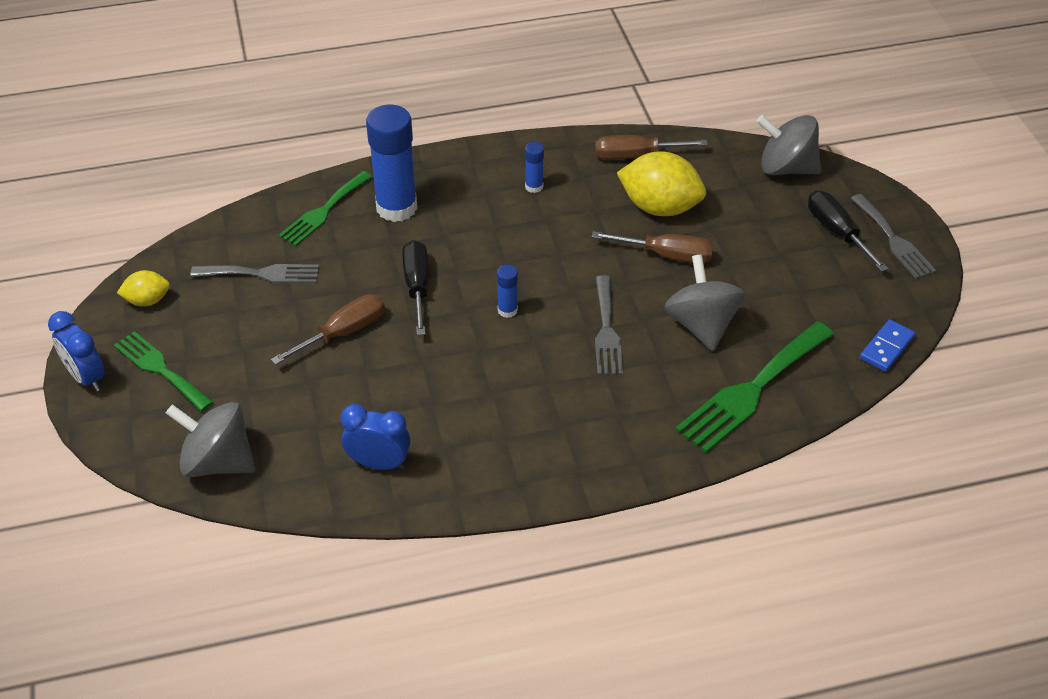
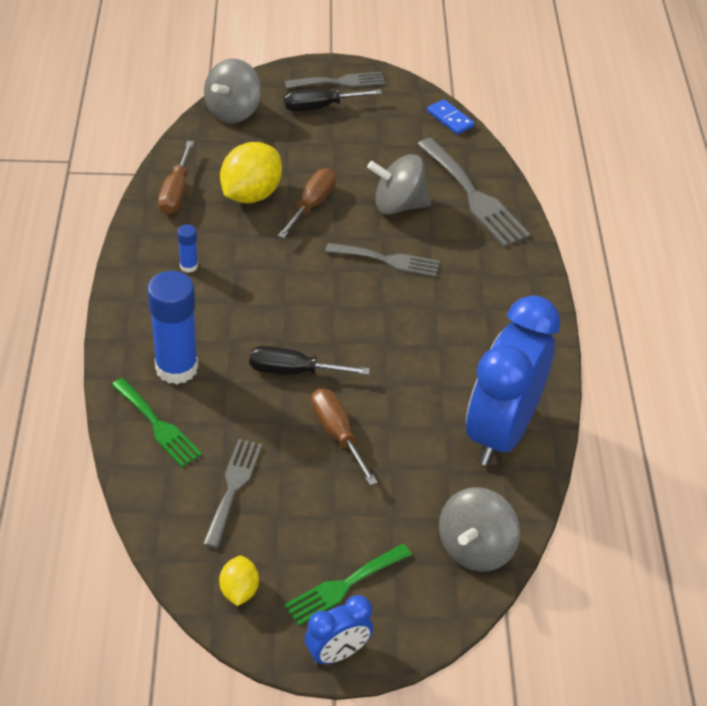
camera: 80 degrees left, 0 degrees up
(379, 463) = (501, 432): blue clock -> blue clock, size x2.12
(507, 310) = (344, 316): blue glue stick -> none
(752, 390) = (474, 196): green fork -> grey fork

